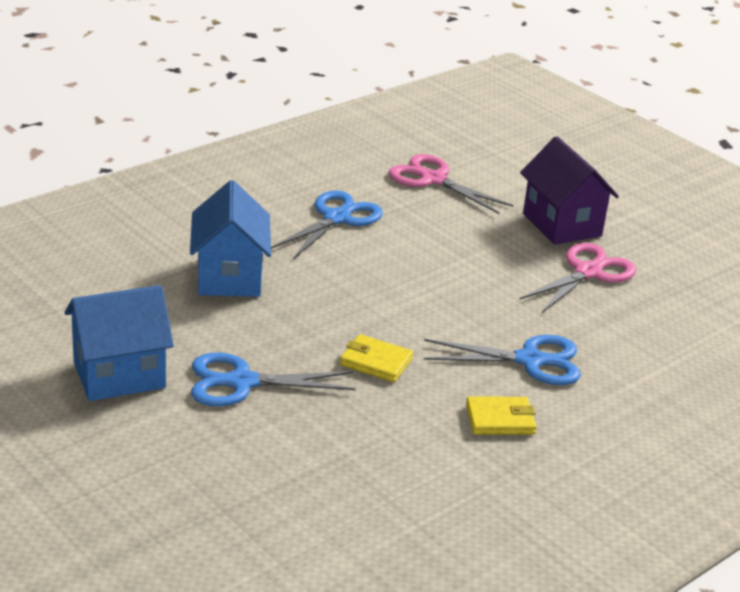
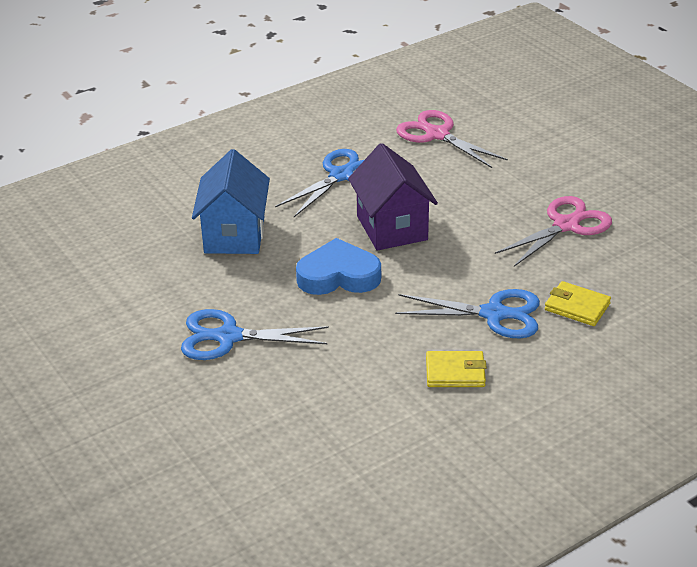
camera: 10 degrees right, 5 degrees up
(119, 375) = (122, 330): blue house -> none
(353, 320) = (338, 276): none -> blue heart
(376, 362) = (352, 316): yellow wallet -> yellow wallet (577, 307)
(562, 225) = (550, 177): purple house -> purple house (392, 228)

